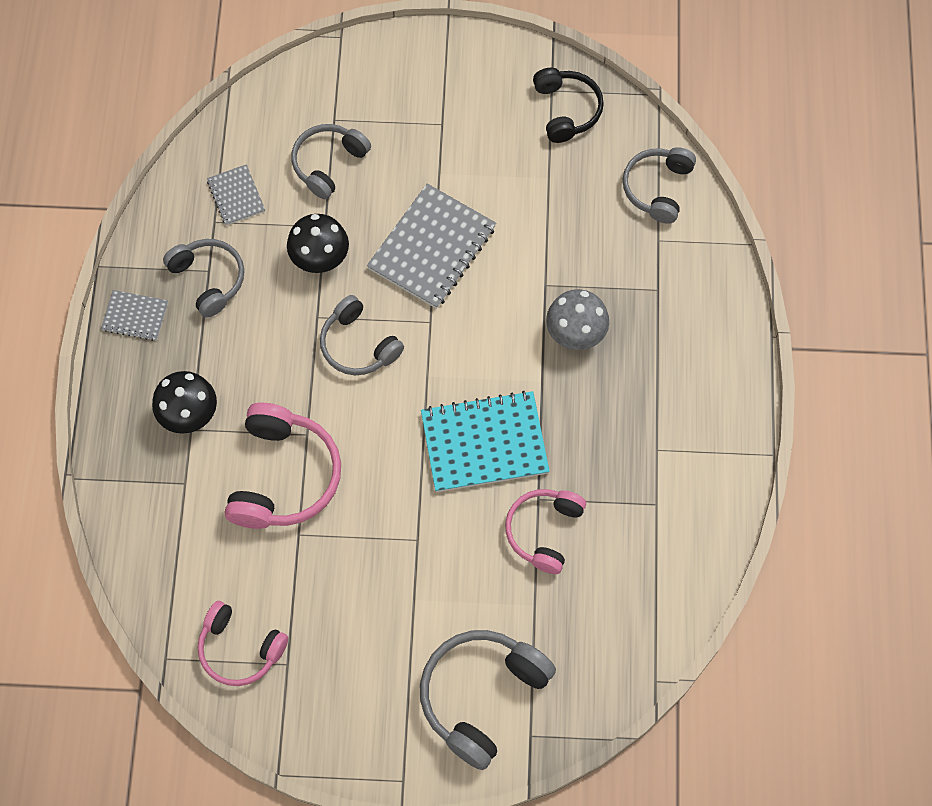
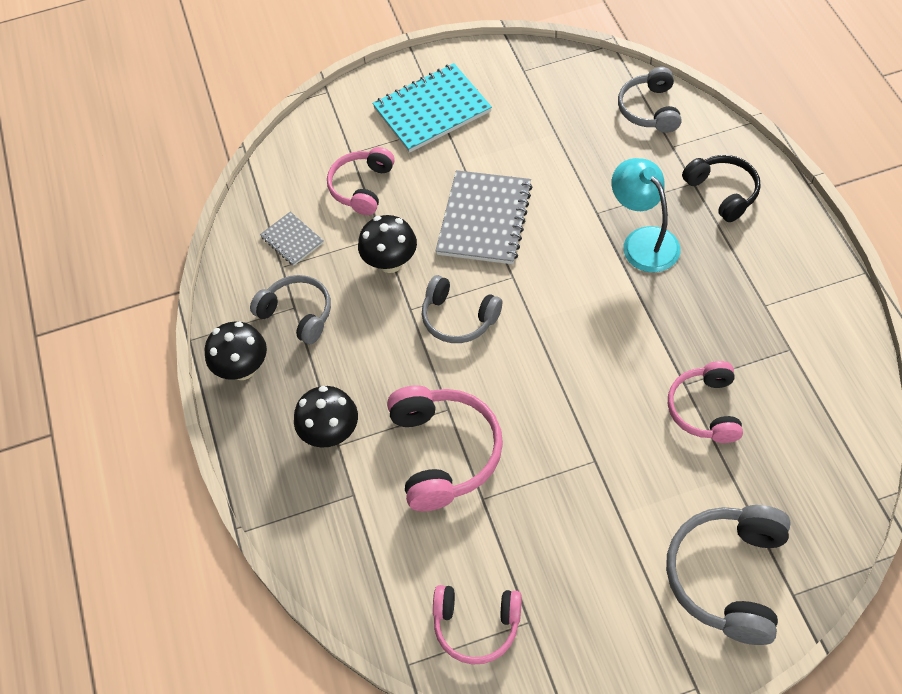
camera: 15 degrees left, 10 degrees down
(135, 316) = (243, 368): grey notebook -> black mushroom
(328, 163) = (362, 187): grey headphones -> pink headphones
(484, 443) = (612, 356): turquoise notebook -> turquoise notebook (432, 110)
(566, 110) = (543, 80): black headphones -> black headphones (723, 192)
(575, 334) = (643, 241): grey mushroom -> turquoise lamp

